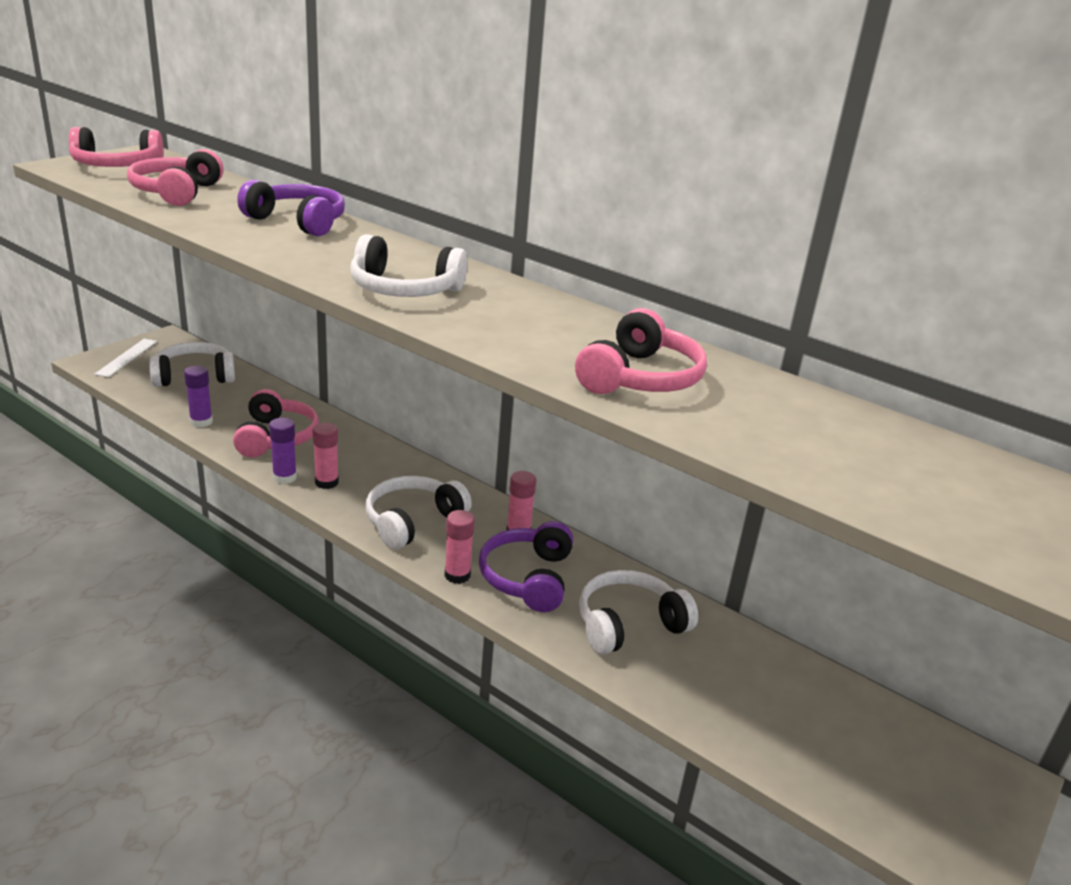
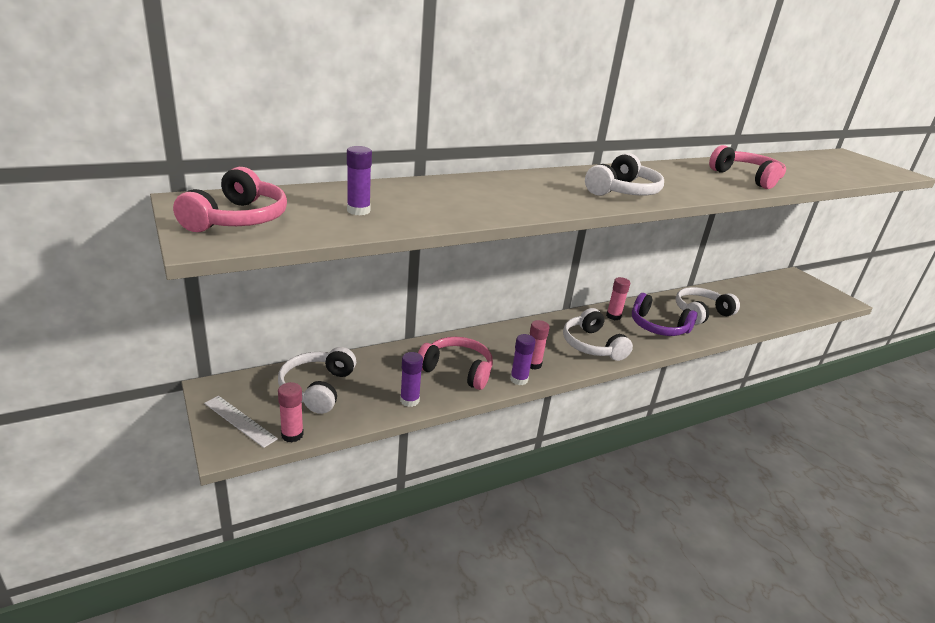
camera: 65 degrees left, 0 degrees up
(176, 192) = (358, 211): pink headphones -> purple glue stick
(298, 222) = (470, 189): purple headphones -> none
(457, 575) = (652, 346): pink glue stick -> pink glue stick (292, 435)
(628, 624) = (700, 313): white headphones -> white headphones turned 60 degrees clockwise

